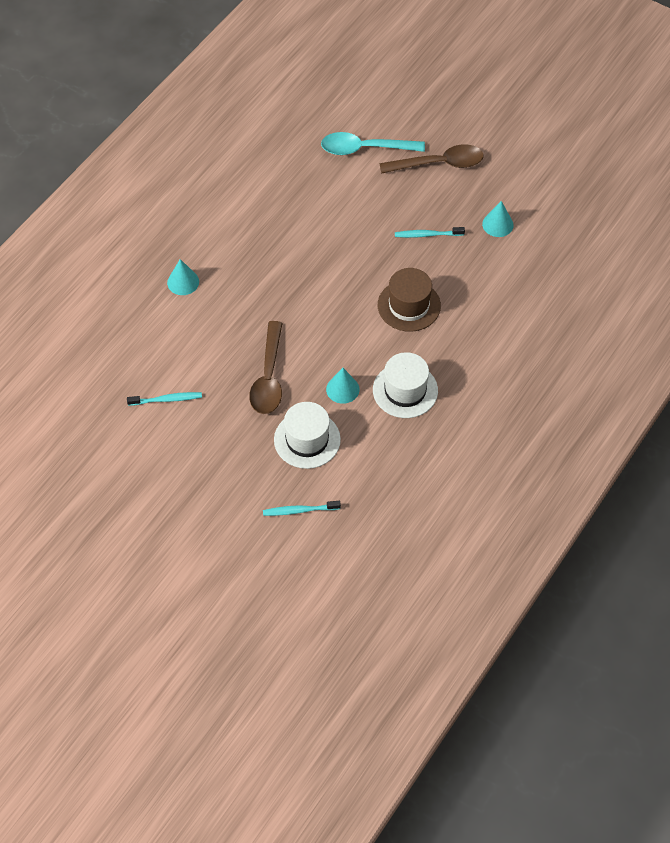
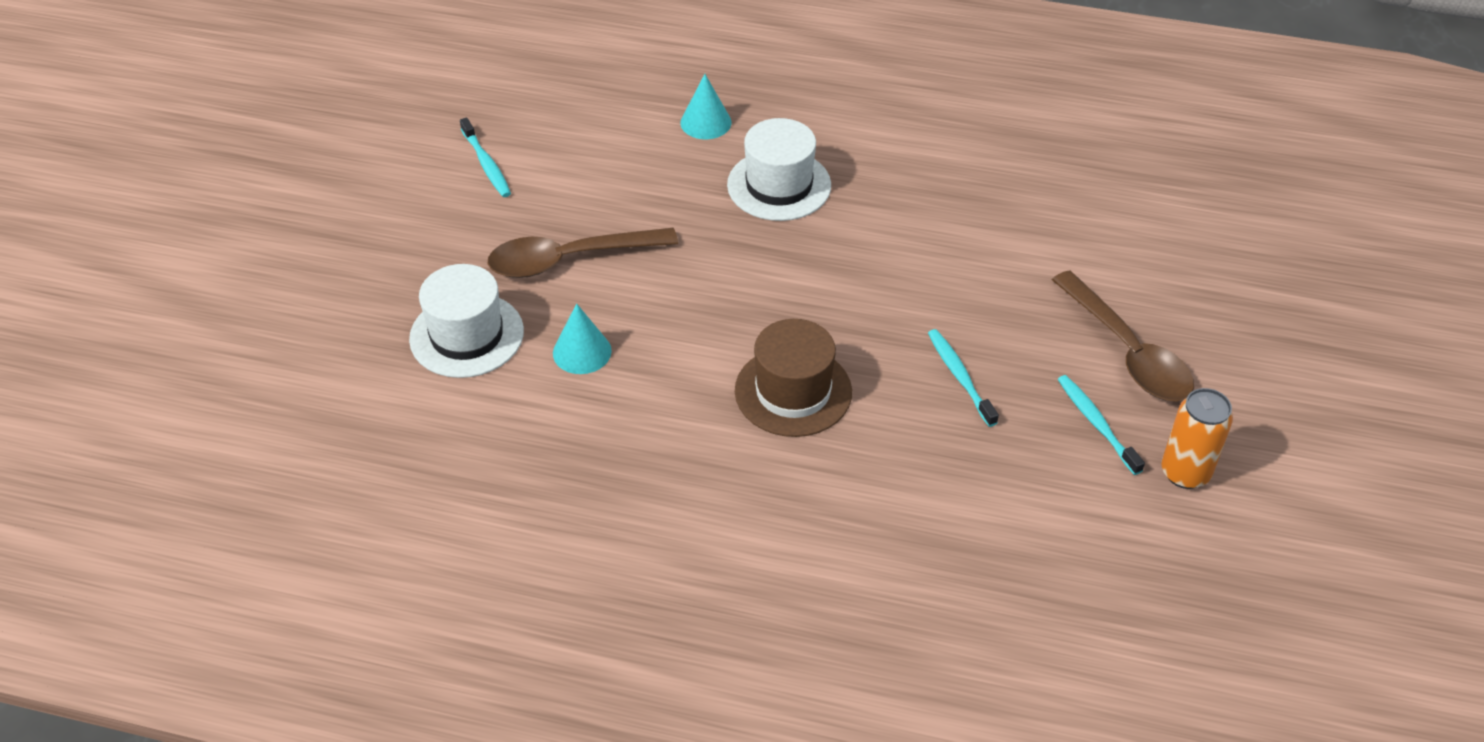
camera: 70 degrees right, 10 degrees down
(299, 510) = (328, 362): turquoise toothbrush -> turquoise toothbrush (1096, 423)
(365, 148) = (1094, 249): turquoise spoon -> none
(405, 390) = (611, 433): white hat -> white hat (779, 185)
(497, 224) = (1044, 470): turquoise cone -> none
(519, 174) = (1185, 473): none -> orange can

